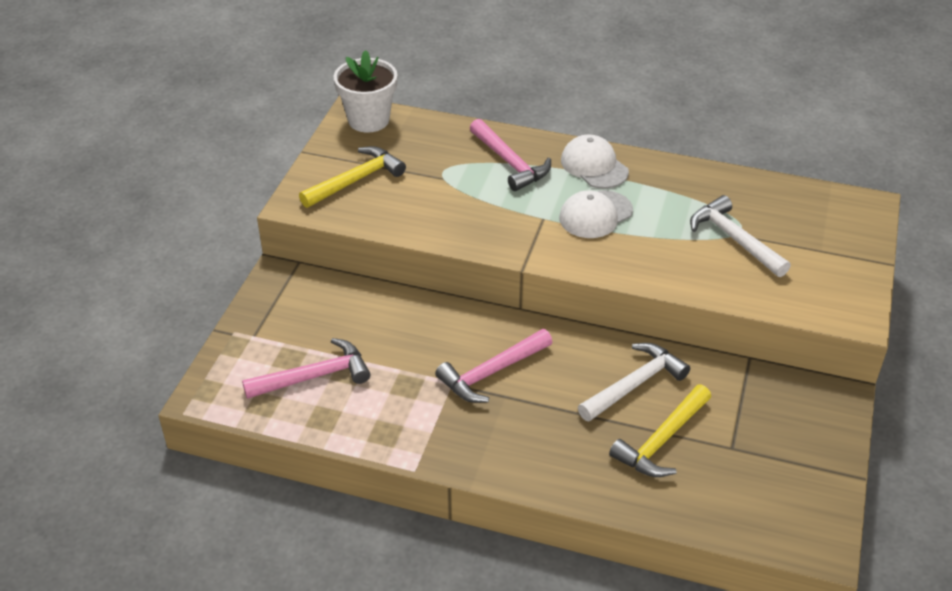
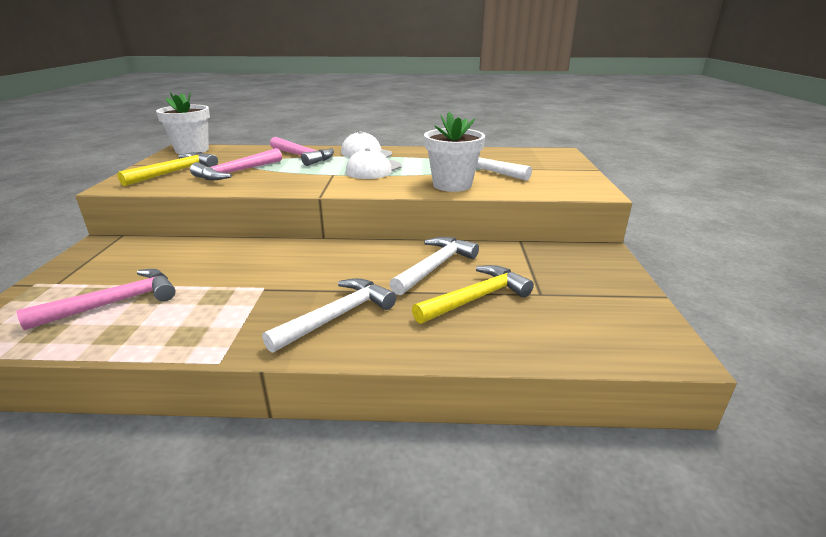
camera: 15 degrees left, 15 degrees down
(492, 373) = (302, 276): pink hammer -> pink hammer (237, 172)
(520, 437) = (337, 316): none -> white hammer
(662, 440) = (476, 298): yellow hammer -> yellow hammer turned 150 degrees counterclockwise
(683, 271) = (452, 185): none -> white flower pot

